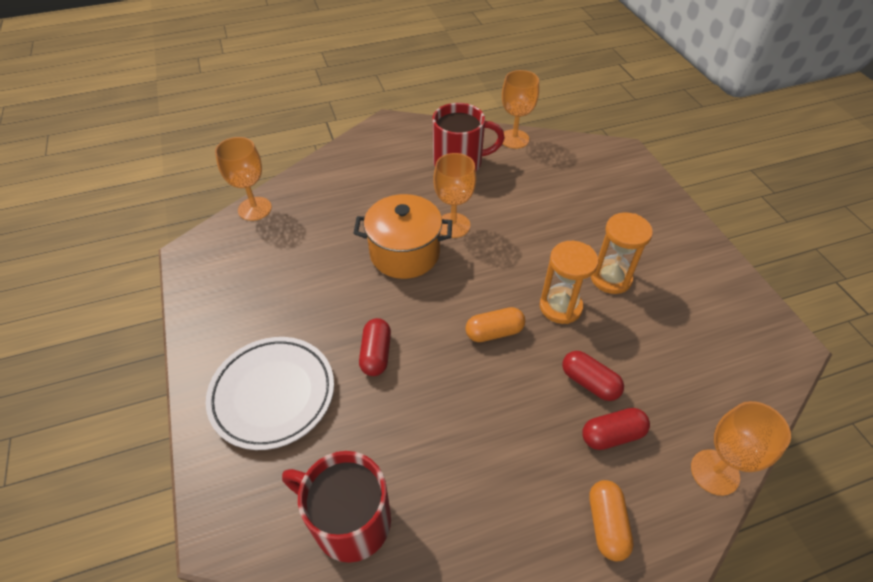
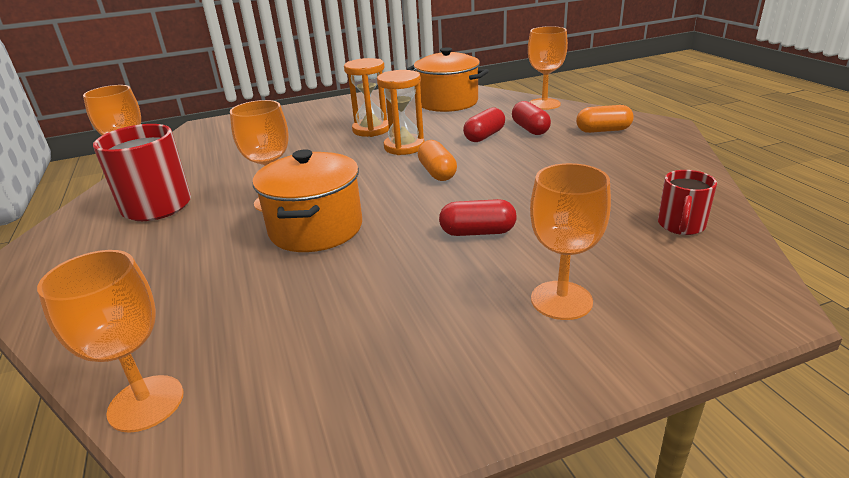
camera: 90 degrees left, 20 degrees down
(273, 394) = (561, 300): white plate -> orange goblet
(349, 520) = (681, 226): red mug -> red mug, size x0.57
(711, 354) = (448, 102): none -> orange pot

